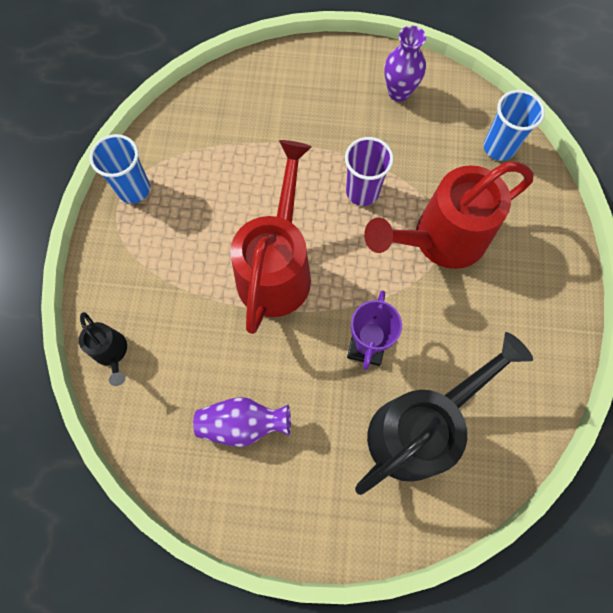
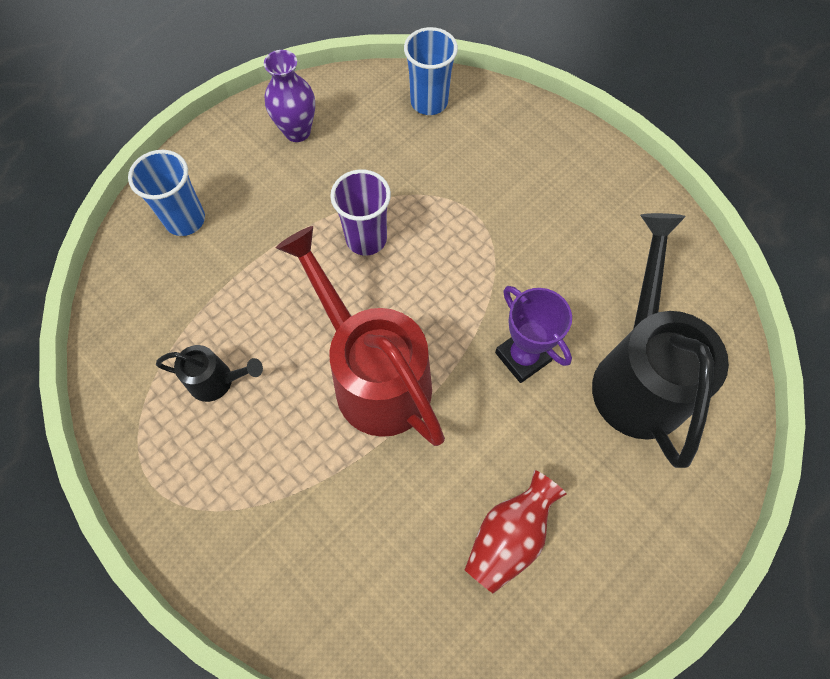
camera: 50 degrees left, 5 degrees down
(112, 353) = (316, 620): black watering can -> black watering can (217, 381)
(134, 189) = (149, 450): blue cup -> blue cup (185, 220)
(242, 424) = (509, 536): purple vase -> red vase
(440, 240) = (473, 214): red watering can -> none

